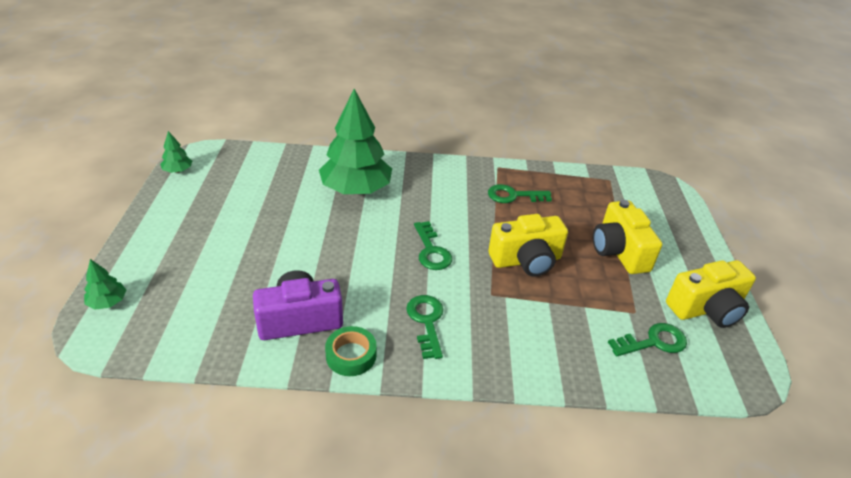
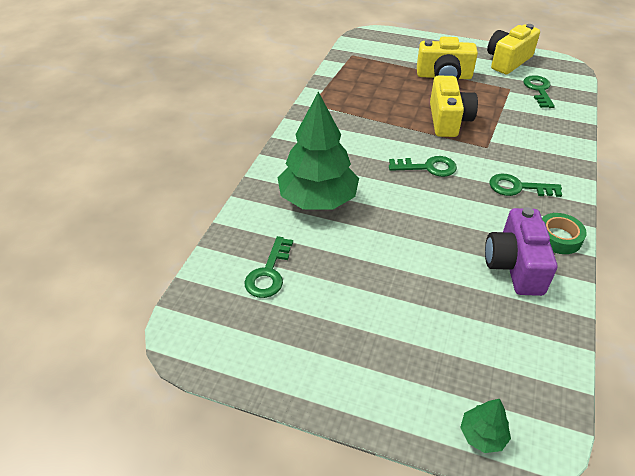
camera: 70 degrees left, 5 degrees up
(178, 170) = (217, 361): green tree -> none
(513, 196) = (359, 106): green key -> green key (269, 273)
(706, 309) = (507, 61): yellow camera -> yellow camera turned 135 degrees counterclockwise

